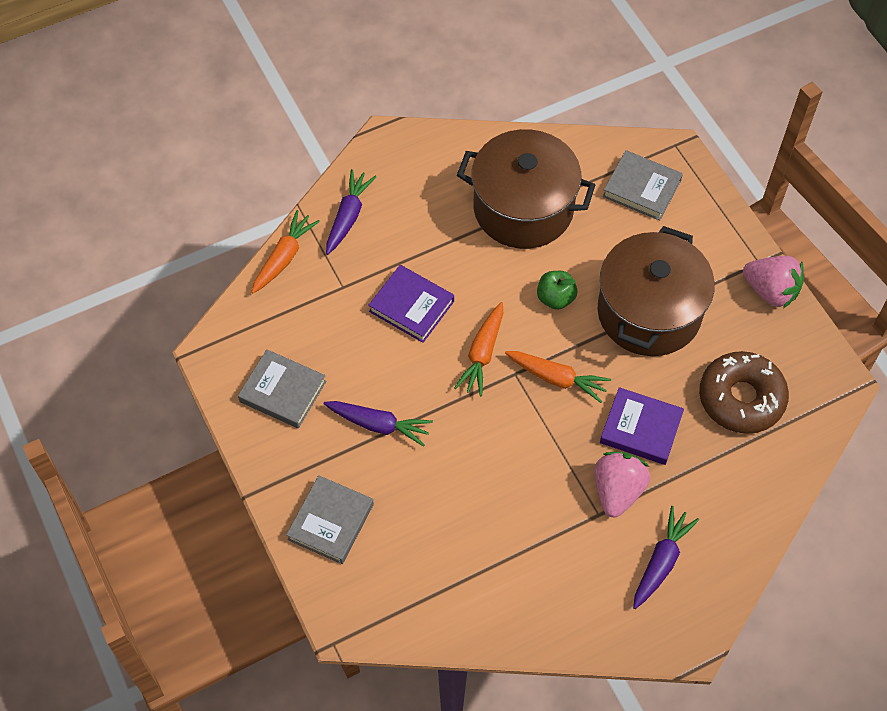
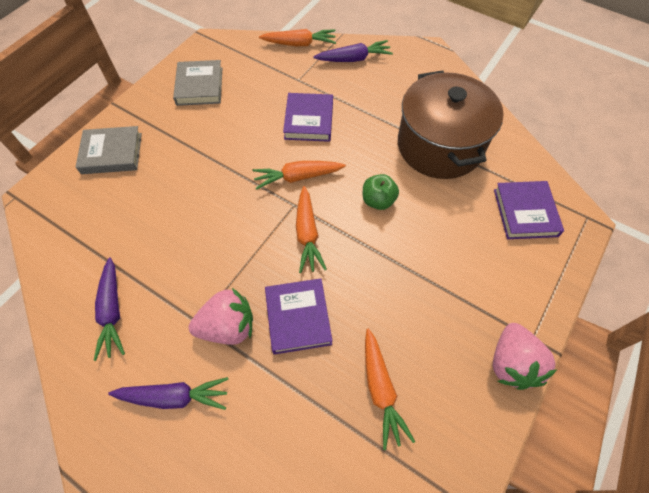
camera: 60 degrees right, 0 degrees up
(378, 425) = (202, 145): purple carrot -> purple carrot (112, 312)
(642, 188) = (525, 212): grey book -> purple book
(649, 312) = (414, 272): brown pot -> none
(741, 398) = (380, 390): brown donut -> orange carrot

